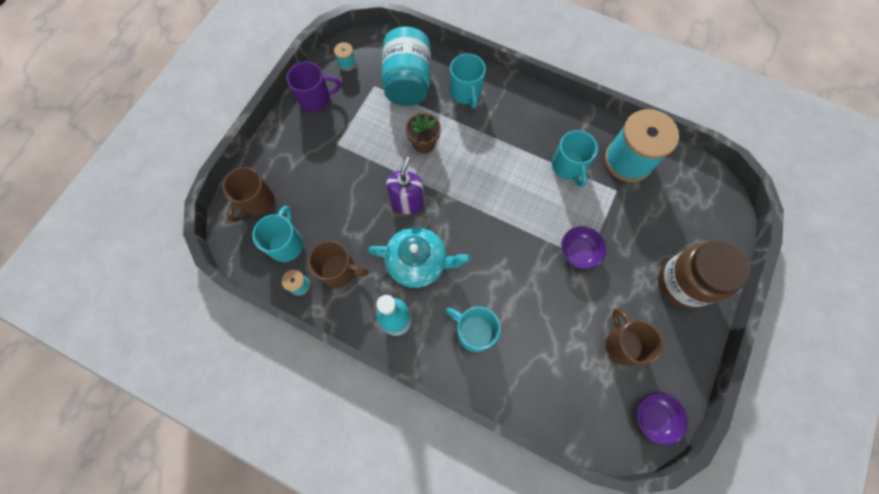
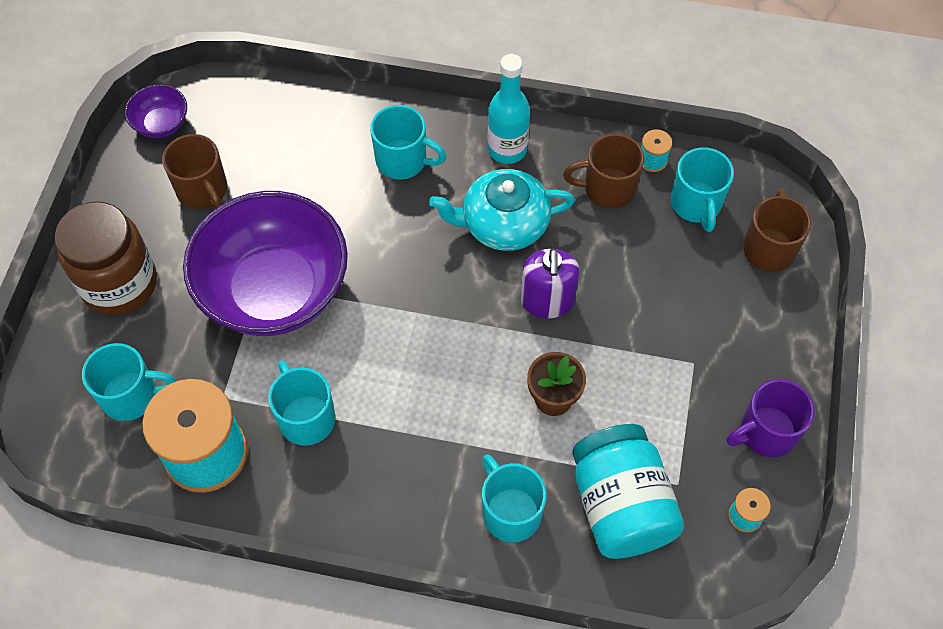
camera: 165 degrees right, 10 degrees down
(578, 252) = (274, 290): purple bowl -> purple bowl, size x2.38
(672, 204) = (131, 396): none -> turquoise mug

